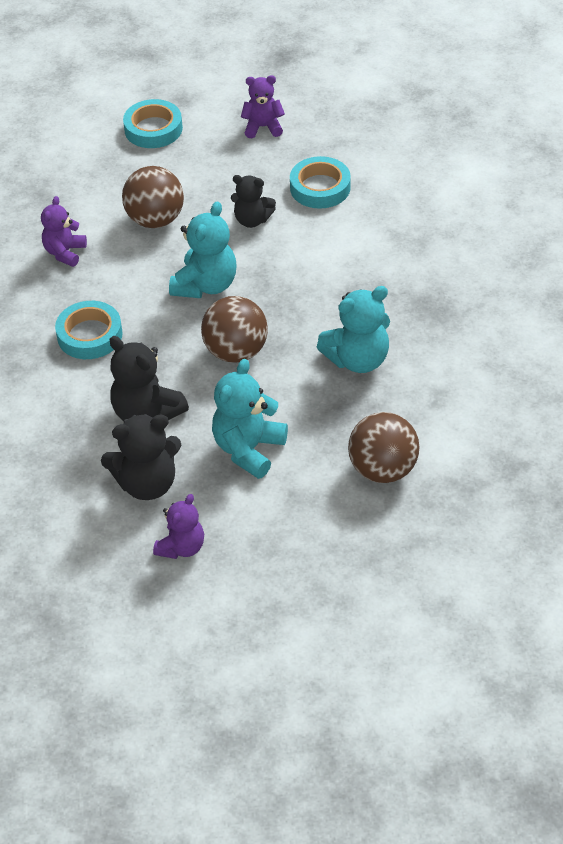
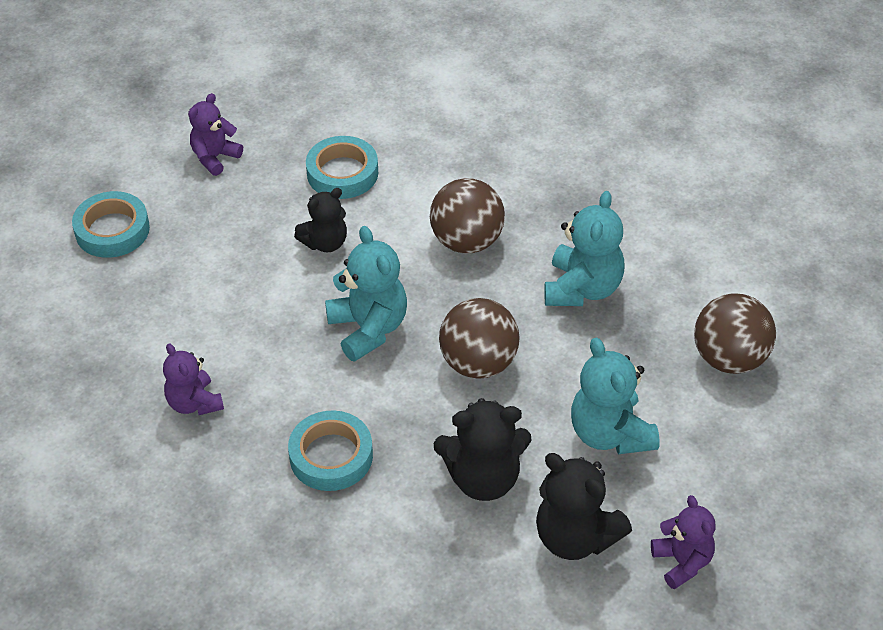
camera: 50 degrees left, 0 degrees up
(147, 484) = (575, 537): black teddy bear -> black teddy bear turned 105 degrees clockwise
(155, 219) = (237, 308): brown ball -> brown ball (467, 241)

